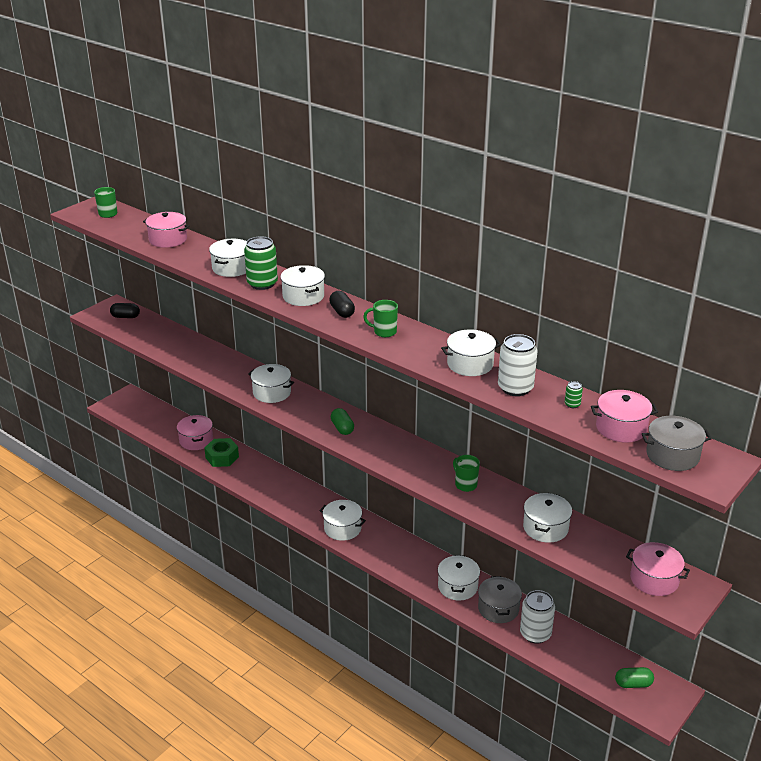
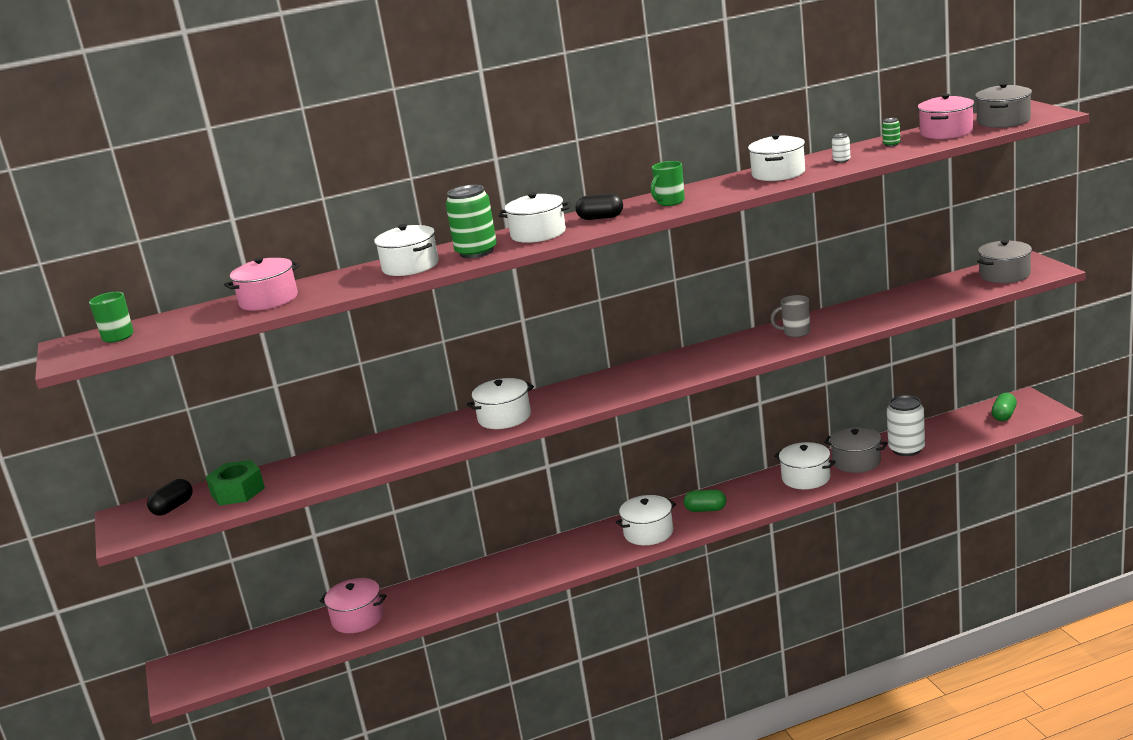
camera: 55 degrees left, 10 degrees down
(222, 457) = (419, 601): green nut -> green nut (237, 491)
(342, 428) = (627, 383): green capsule -> green capsule (705, 509)
(465, 484) = (795, 333): green mug -> grey mug
(515, 388) = (841, 160): white can -> white can, size x0.44
(545, 528) = (897, 306): white pot -> none
(654, 579) = (1005, 275): pink pot -> grey pot

